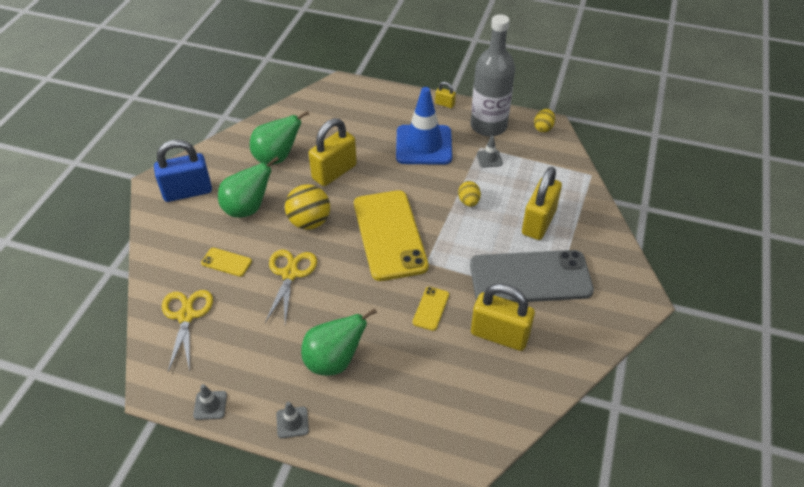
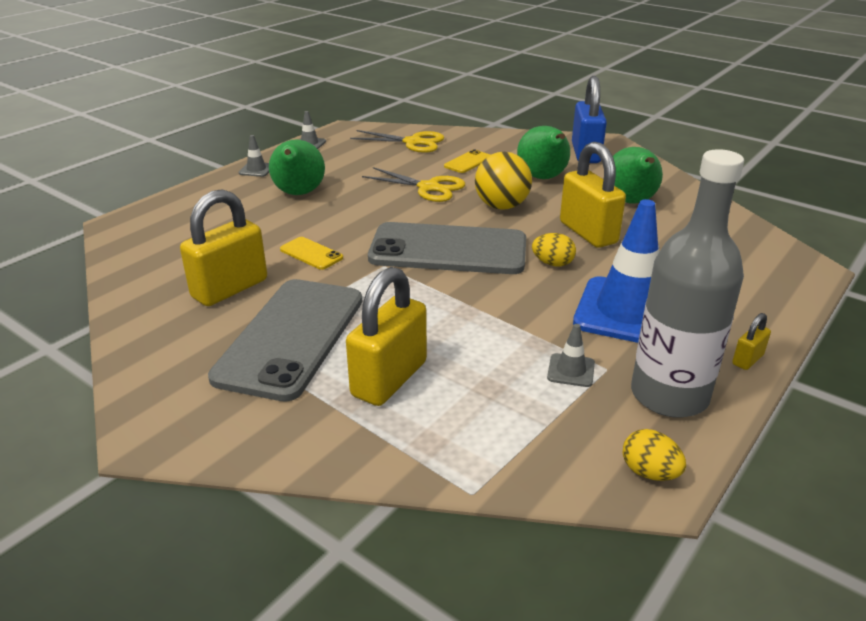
camera: 110 degrees right, 15 degrees down
(389, 235) = (448, 250): yellow phone -> grey phone
(468, 202) = (475, 323): yellow egg -> yellow egg (552, 263)
(538, 222) = (389, 379): yellow padlock -> yellow padlock turned 75 degrees clockwise

